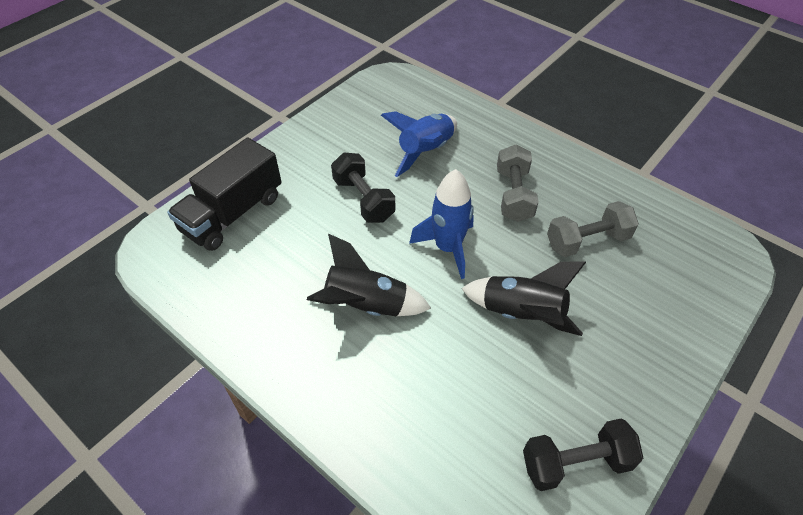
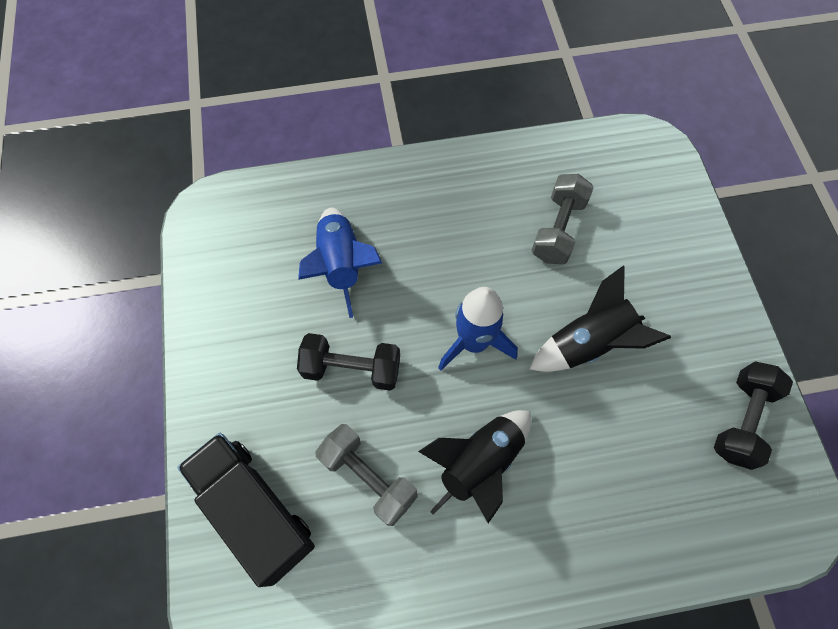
camera: 50 degrees left, 15 degrees up
(233, 214) = (254, 510): black truck -> black truck turned 150 degrees clockwise
(513, 195) = (461, 239): grey dumbbell -> grey dumbbell (368, 477)

